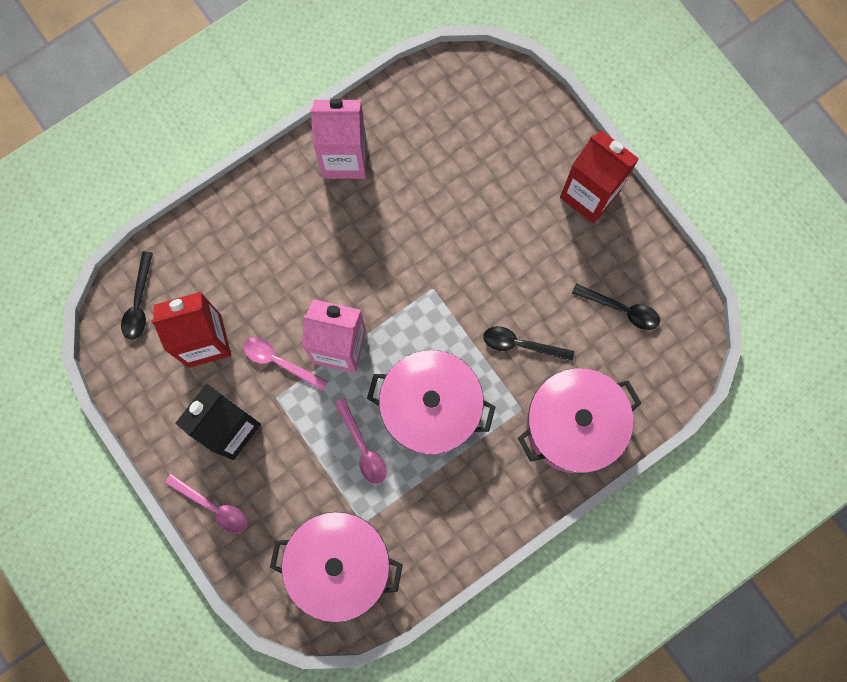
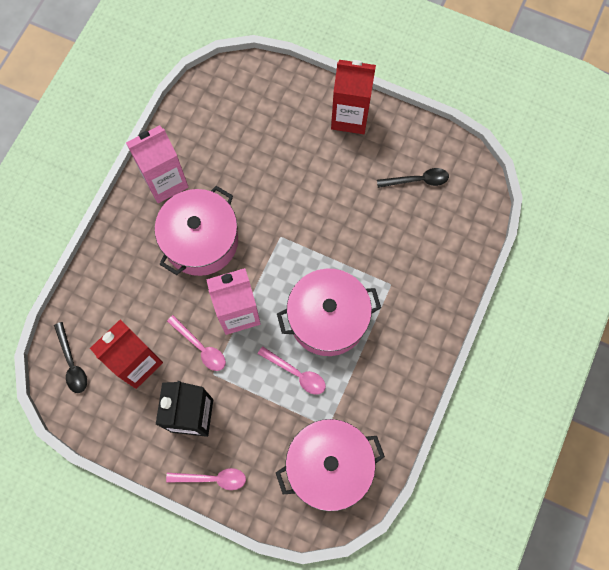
camera: 30 degrees left, 5 degrees down
(279, 361) = (200, 347): pink spoon -> pink spoon turned 135 degrees counterclockwise
(521, 344) = (364, 241): black spoon -> none
(573, 425) = (432, 275): pink pot -> pink pot (201, 240)

